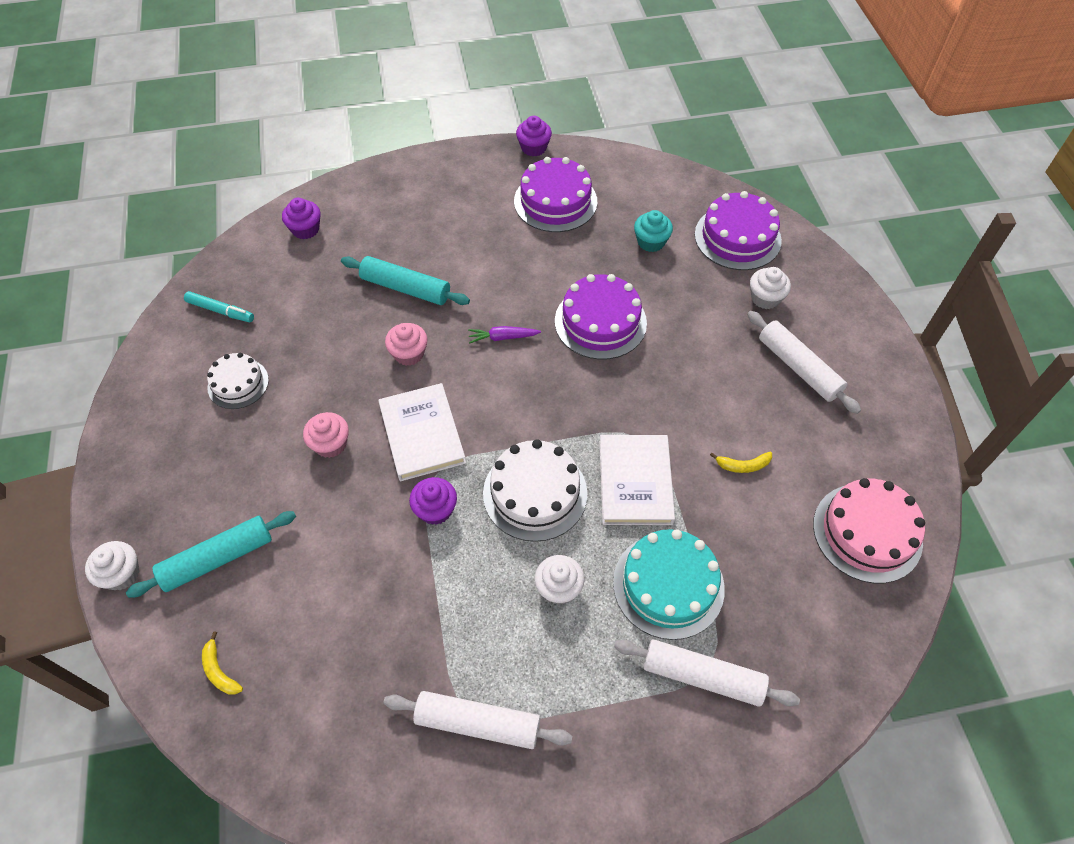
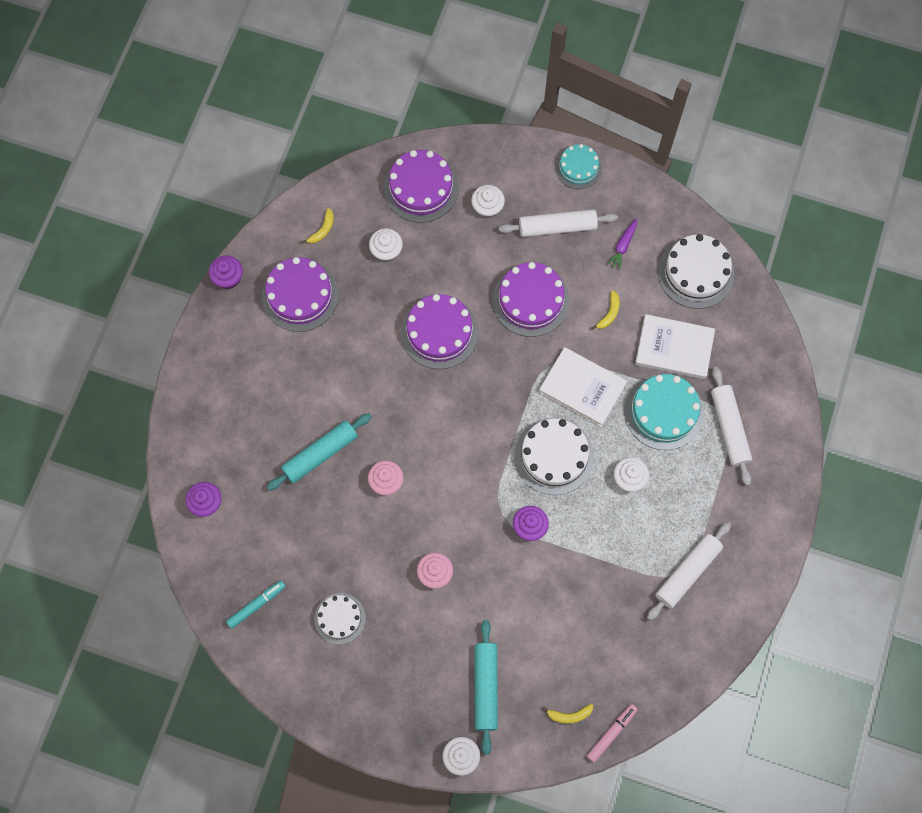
camera: 60 degrees left, 15 degrees up
(215, 736) = (611, 733): none -> pink marker
(422, 434) = (463, 507): white book -> white book (674, 348)
(503, 337) = (412, 408): purple carrot -> purple carrot (623, 246)
(632, 188) = (322, 230): none -> yellow banana
(651, 242) = (386, 251): turquoise cupcake -> white cupcake
(697, 383) = (530, 300): none -> purple cake
(702, 676) = (729, 428): white rolling pin -> white rolling pin turned 60 degrees counterclockwise
(867, 532) = (695, 272): pink cake -> white cake
(880, 354) = (578, 168): none -> turquoise cake

